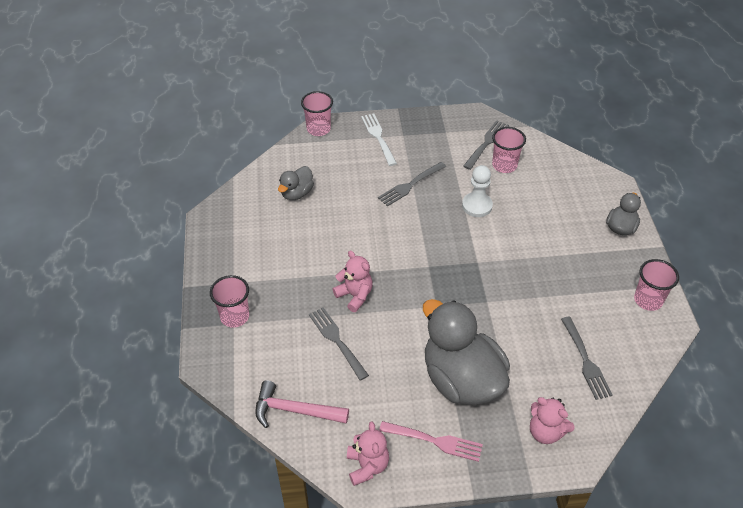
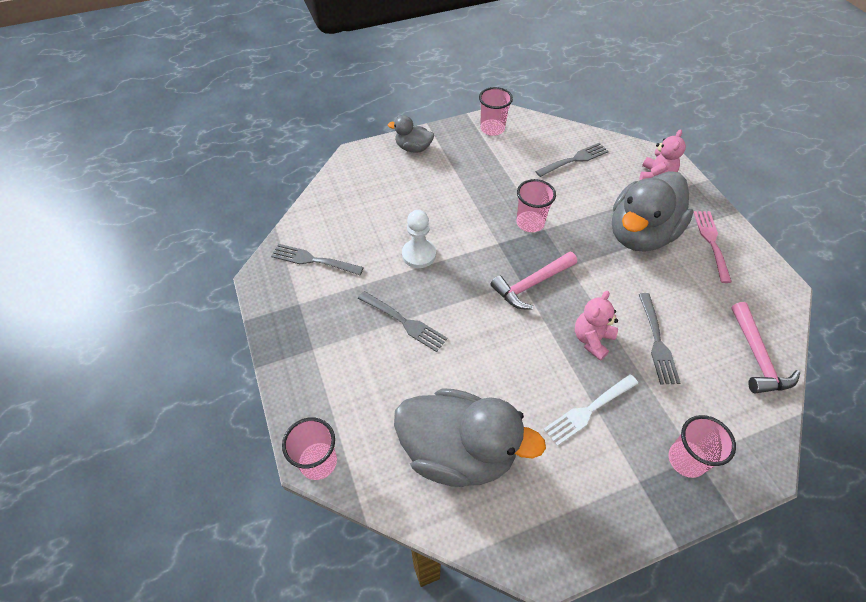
camera: 105 degrees left, 5 degrees up
(297, 193) = (458, 451): grey duck -> grey duck, size x2.08
(337, 340) = (657, 341): grey fork -> grey fork turned 45 degrees counterclockwise
(367, 466) = (767, 284): pink teddy bear -> none
(378, 137) = (323, 377): white fork -> white fork (588, 410)
(423, 272) = (531, 284): none -> pink hammer
(504, 165) = (348, 240): pink cup -> pink cup (530, 223)

